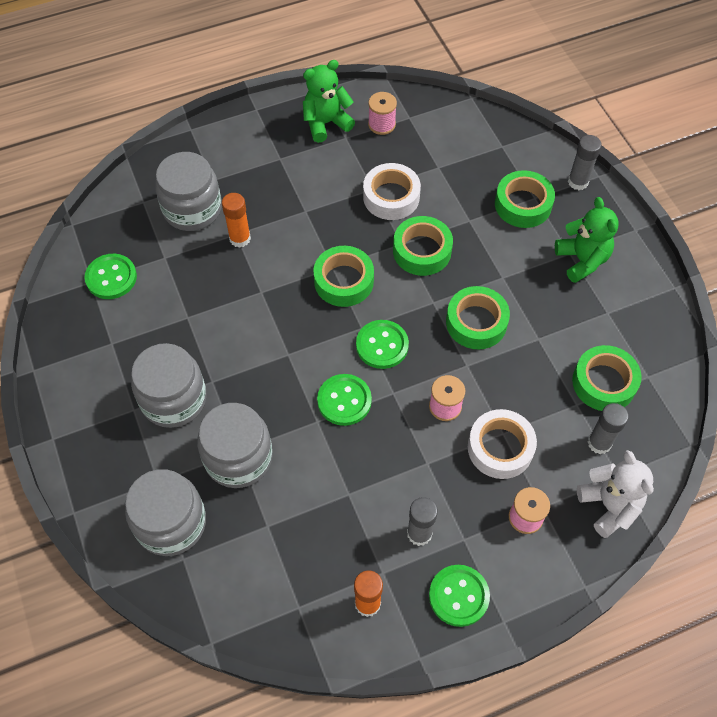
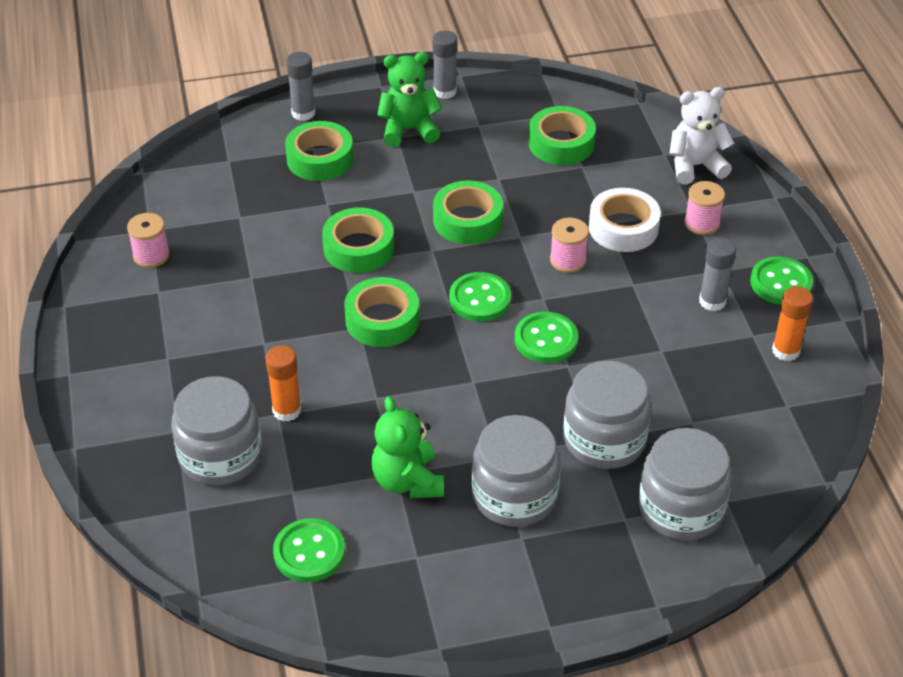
camera: 80 degrees left, 15 degrees down
(326, 123) = (126, 306): green teddy bear -> green teddy bear (408, 481)
(391, 197) = (270, 263): white tape -> none
(599, 443) = (628, 159): grey glue stick -> grey glue stick (445, 91)

